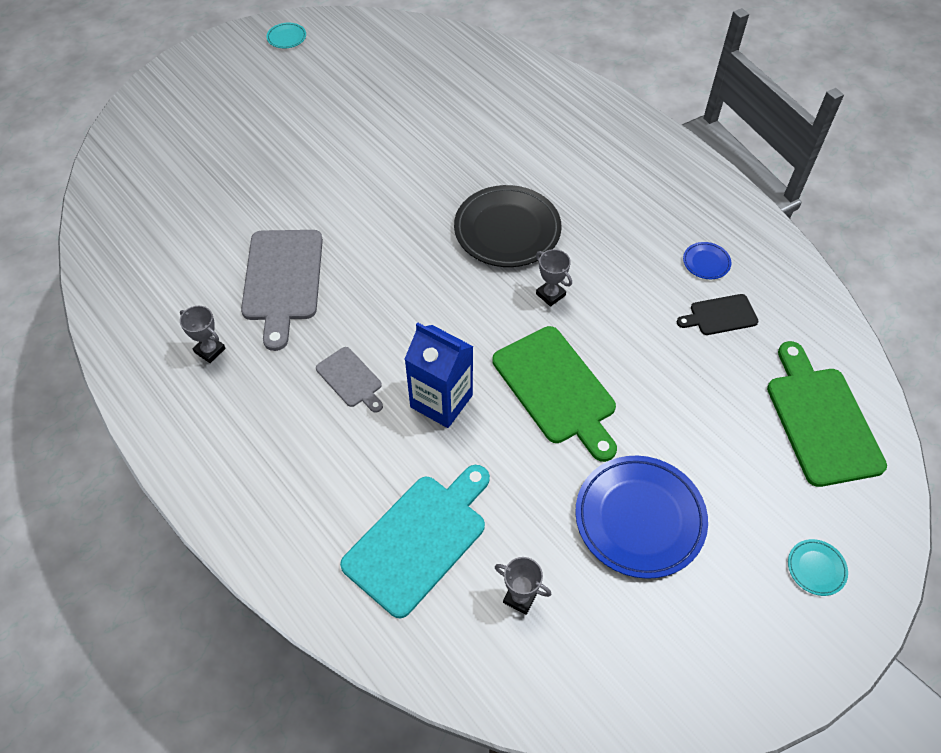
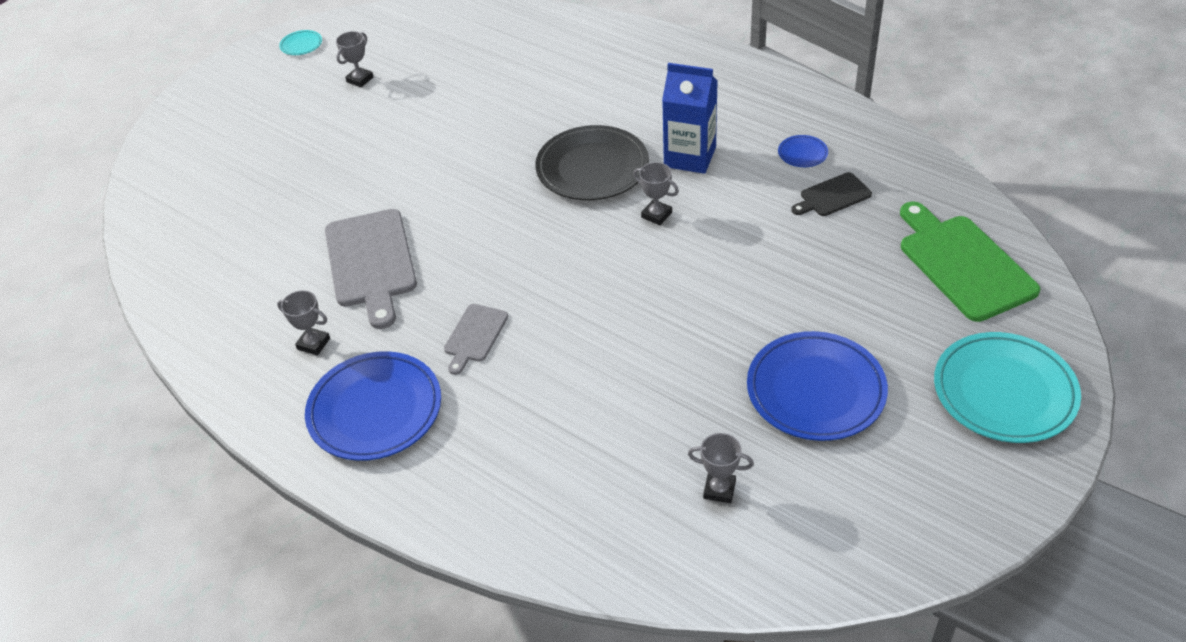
camera: 10 degrees left, 10 degrees down
(243, 432) = (375, 410): none -> blue plate
(327, 86) = (360, 79): none -> grey trophy
(351, 379) = (474, 336): grey cutting board -> grey cutting board turned 75 degrees clockwise
(419, 539) = (596, 463): turquoise cutting board -> none
(441, 401) = (577, 334): blue carton -> blue carton (690, 157)
(556, 389) = (692, 296): green cutting board -> none
(816, 568) = (1004, 392): turquoise plate -> turquoise plate, size x2.29

